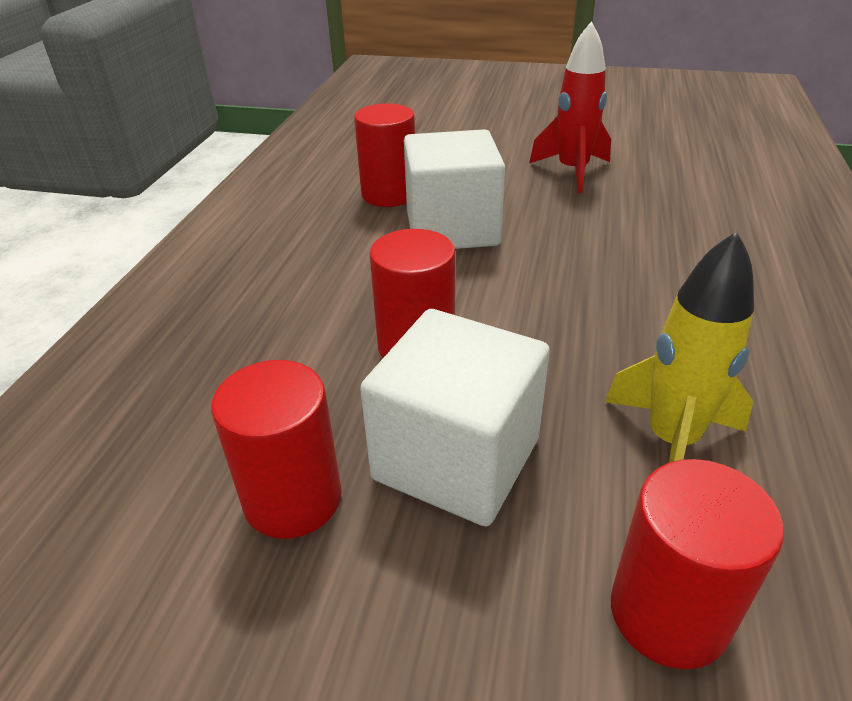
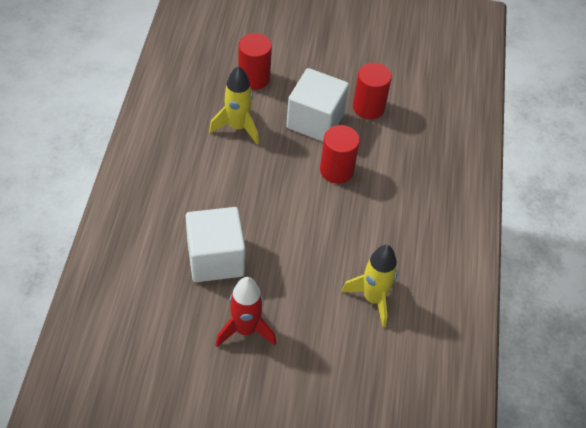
camera: 170 degrees right, 15 degrees up
(389, 194) = (373, 299): red cylinder -> yellow rocket
(452, 228) = (327, 259): white cube -> white cube (215, 258)

